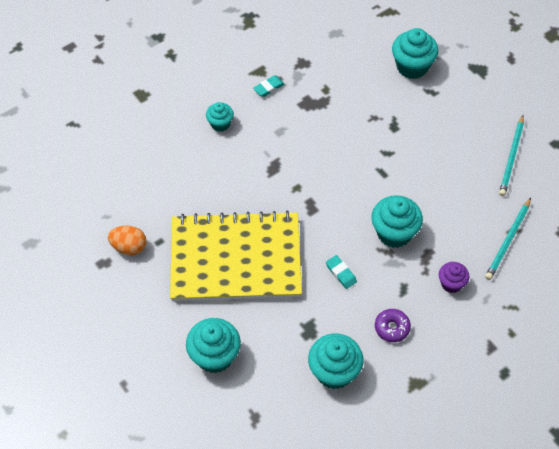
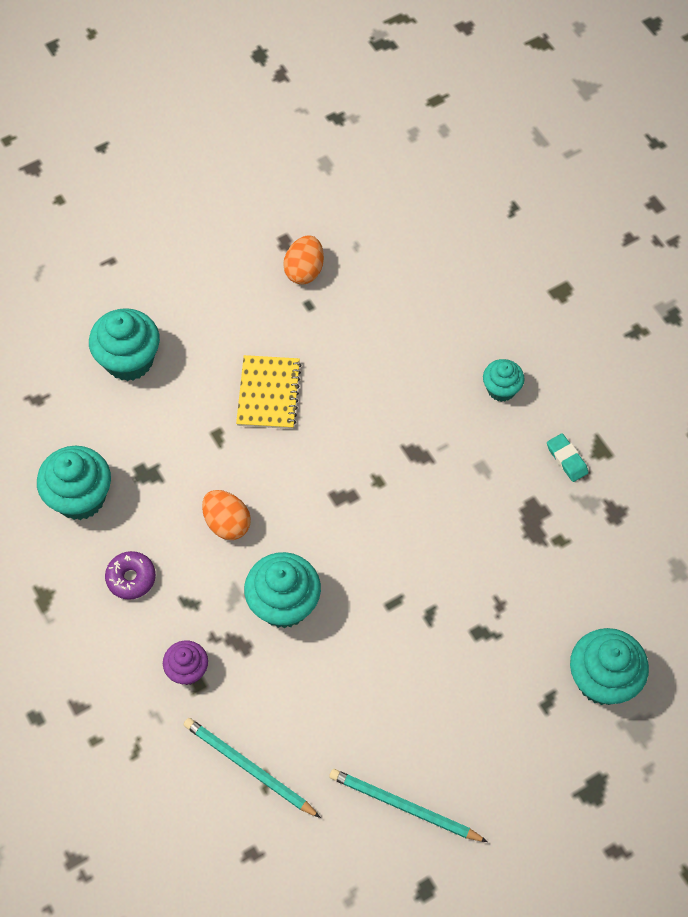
camera: 95 degrees right, 5 degrees up
(235, 259) = (268, 393): yellow notebook -> yellow notebook, size x0.44
(341, 273) = (227, 523): turquoise eraser -> orange egg

